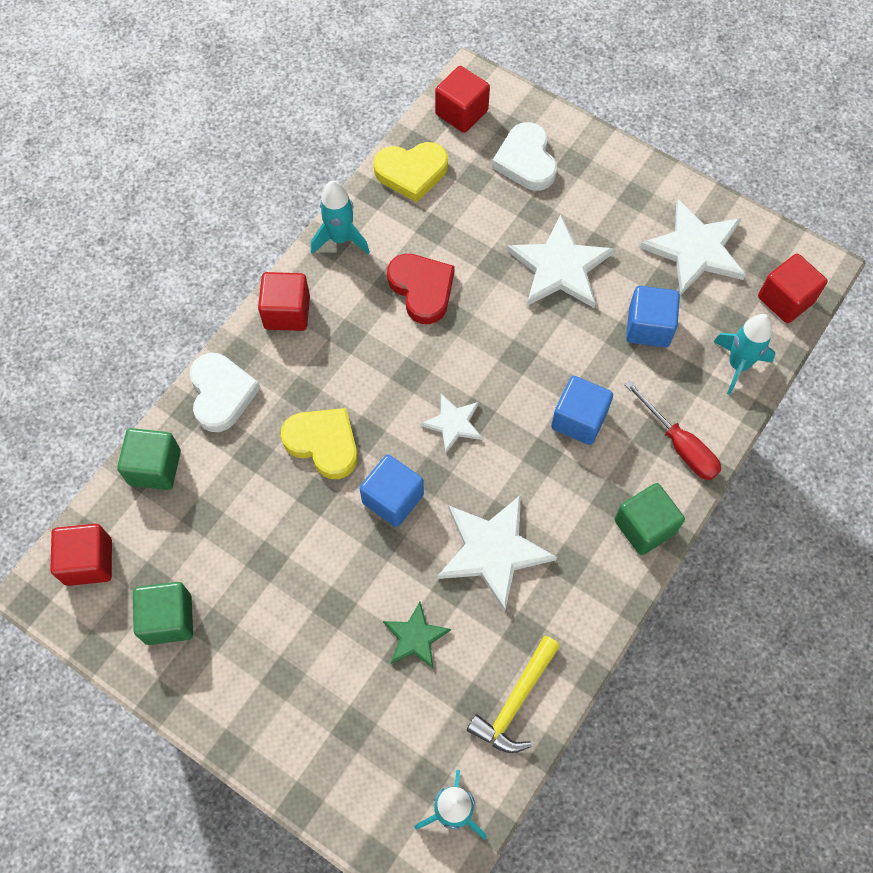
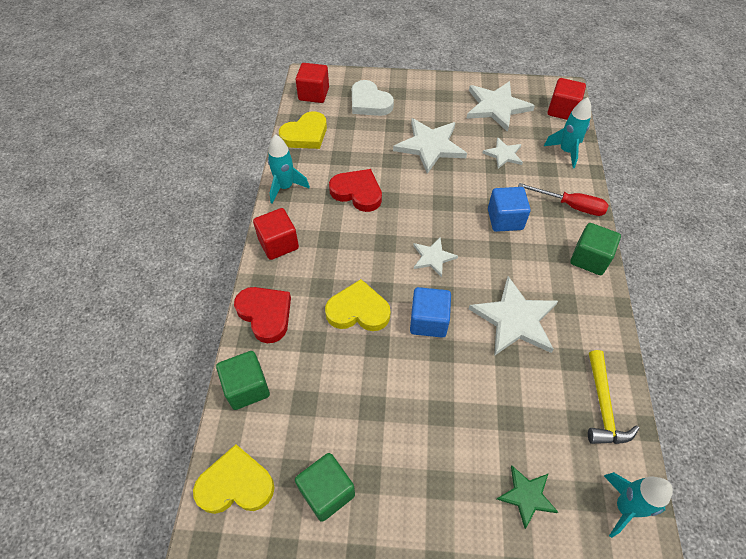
camera: 30 degrees left, 10 degrees down
(89, 562) = (236, 484): red cube -> yellow heart
(221, 394) = (265, 314): white heart -> red heart
(415, 637) = (509, 401): green star -> green star (527, 496)
(648, 327) = (503, 154): blue cube -> white star

